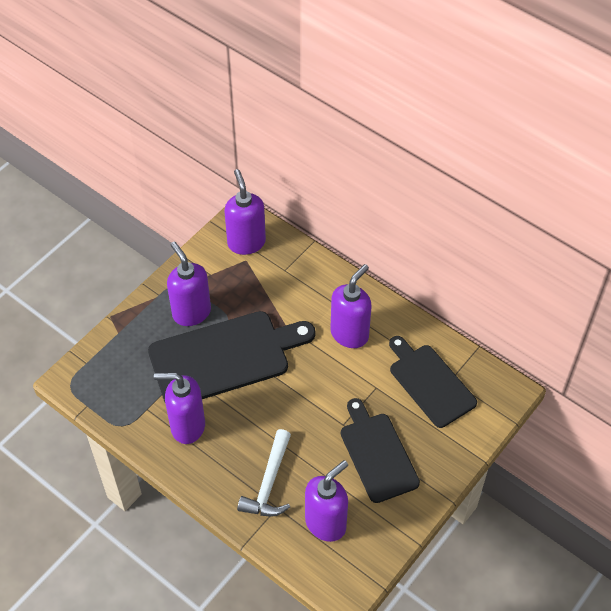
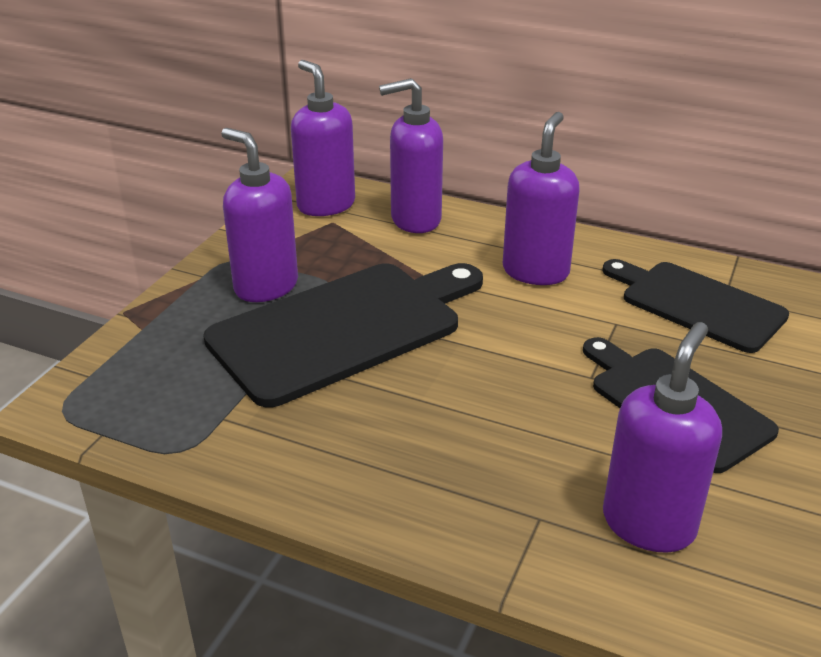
camera: 15 degrees left, 20 degrees down
(187, 426) = (310, 428): purple soap dispenser -> purple soap dispenser (415, 220)
(269, 483) = (504, 482): white hammer -> none

